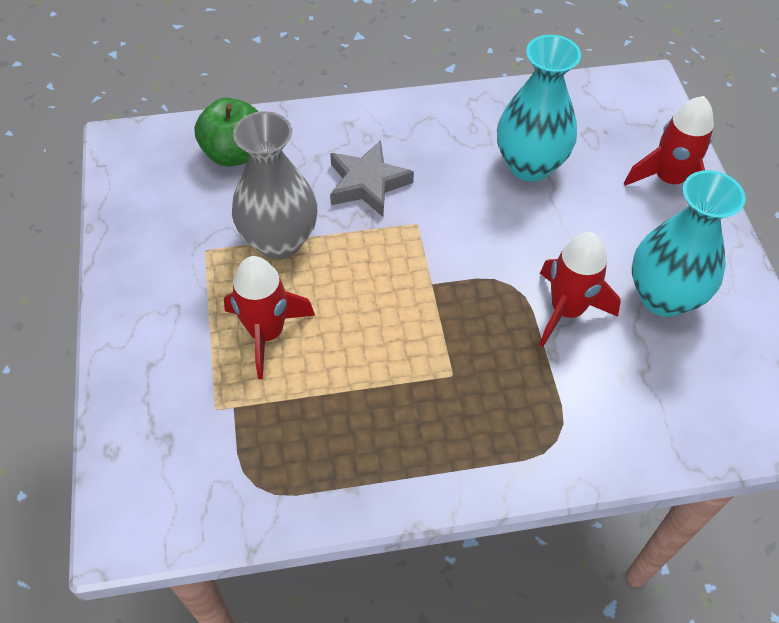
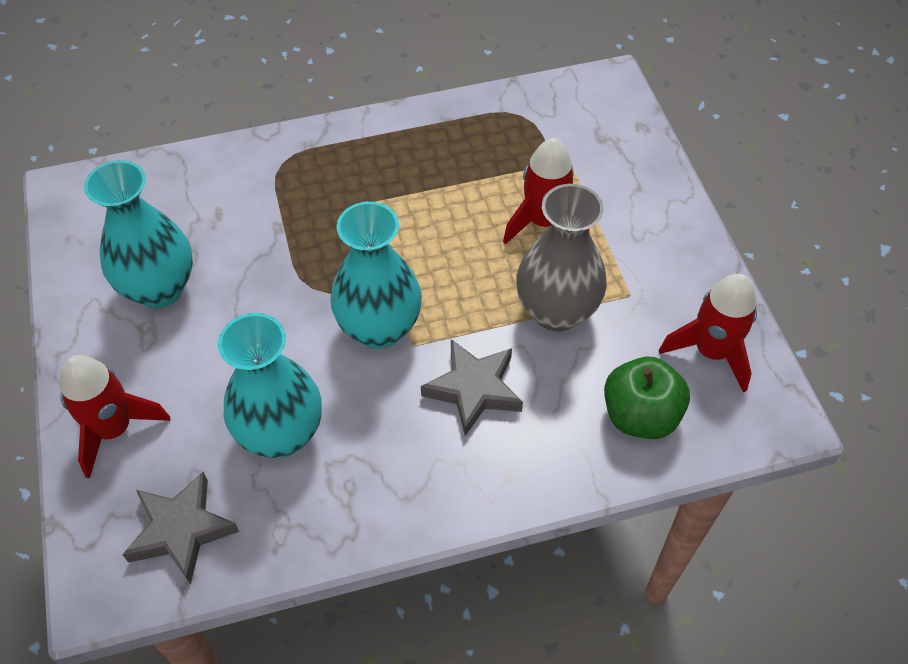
camera: 175 degrees right, 0 degrees up
(446, 240) = (379, 328): none -> turquoise vase
(566, 310) = (259, 267): red rocket -> red rocket (711, 351)
(597, 112) = (181, 530): none -> grey star

